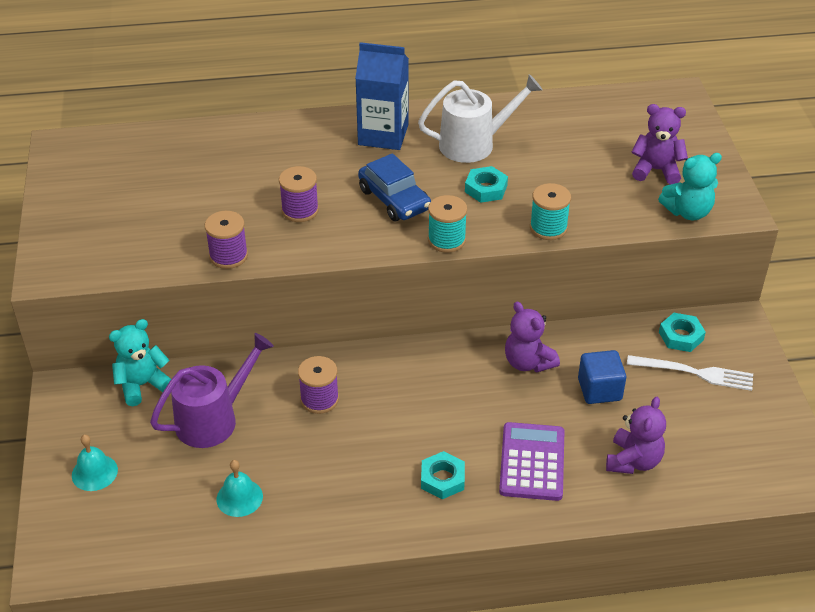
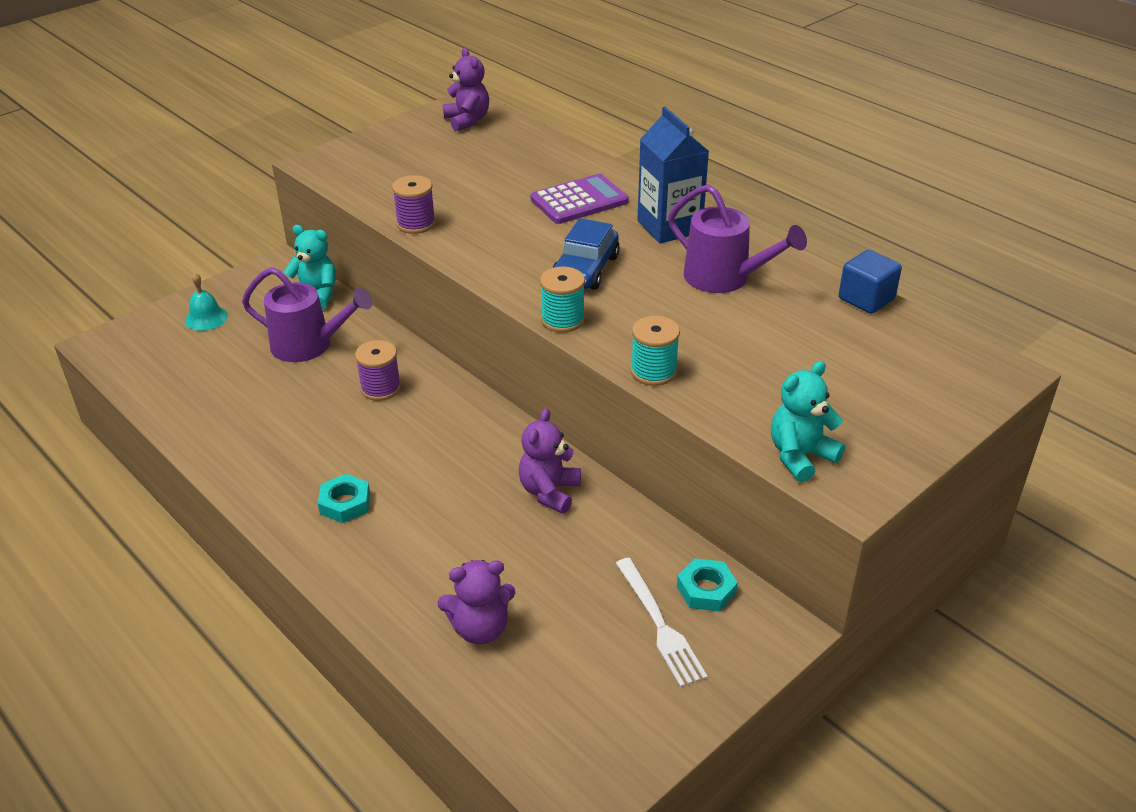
camera: 55 degrees right, 5 degrees down
(239, 497) = (233, 398): turquoise bell -> none
(300, 210) = (512, 231): purple spool -> none
(474, 144) = (725, 278): white watering can -> purple watering can
(486, 188) = (666, 311): turquoise nut -> none
(532, 462) = (415, 553): purple calculator -> purple calculator (579, 201)
(599, 390) = (560, 559): blue cube -> blue cube (866, 299)
(656, 170) = (842, 406): purple teddy bear -> purple teddy bear (467, 121)
(688, 212) = (800, 456): turquoise teddy bear -> turquoise teddy bear turned 105 degrees clockwise

